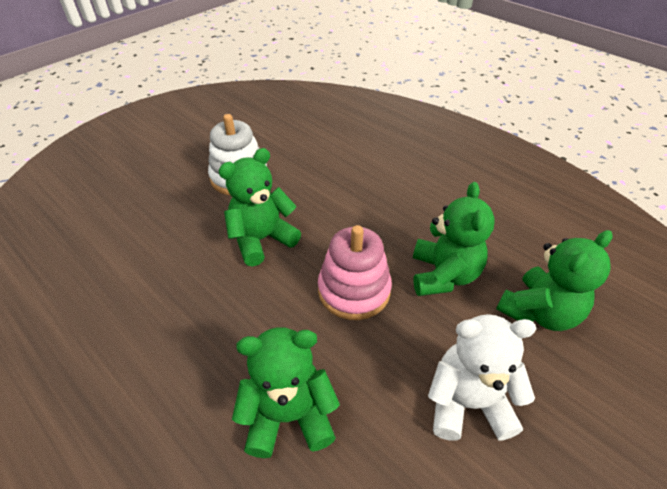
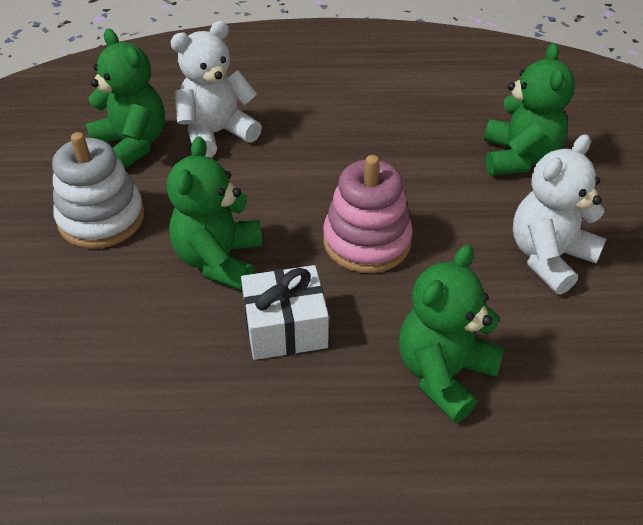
camera: 45 degrees left, 0 degrees up
(243, 305) = (285, 328): none -> white gift
(352, 167) = (217, 133): none -> white teddy bear
(443, 275) = (421, 177): green teddy bear -> green teddy bear (132, 144)

